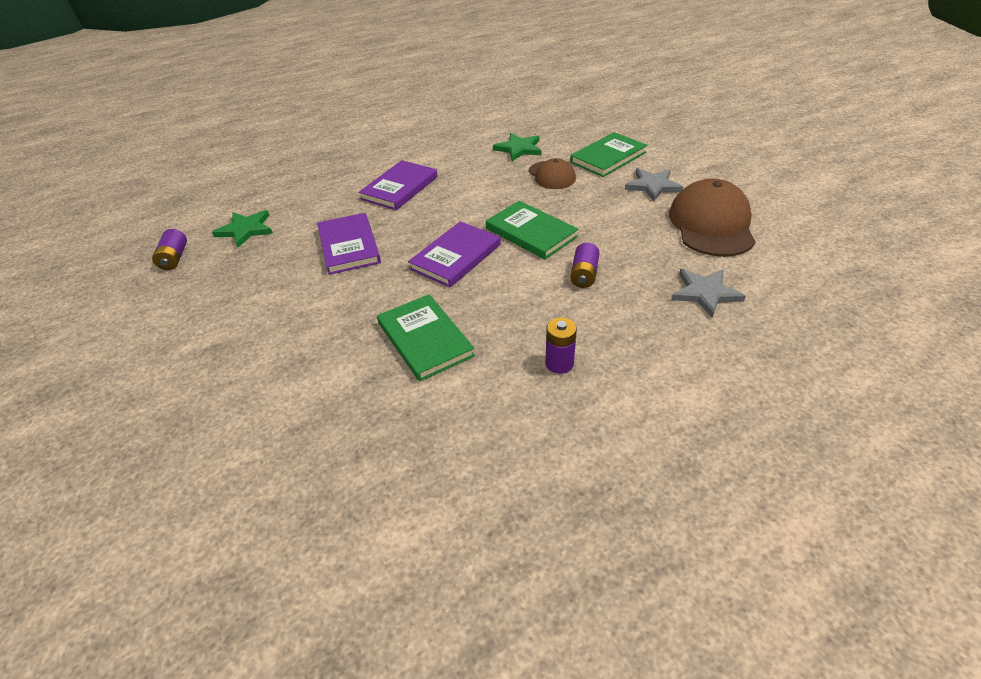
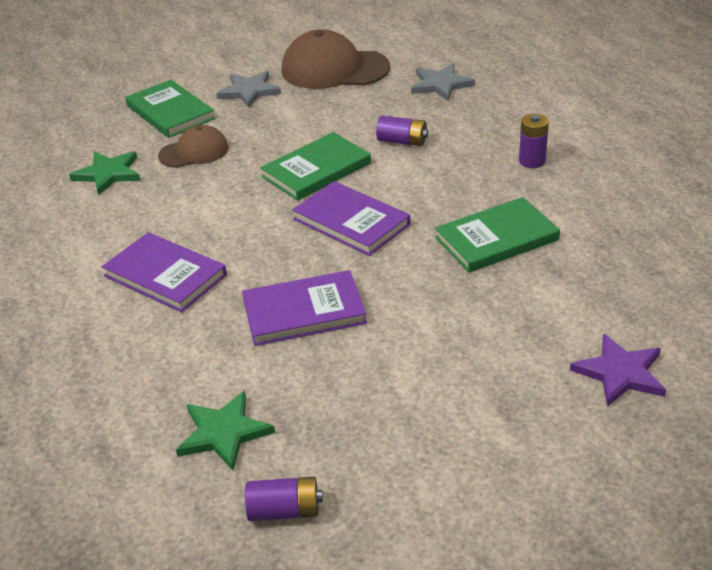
camera: 85 degrees left, 5 degrees down
(226, 416) = (620, 373): none -> purple star

